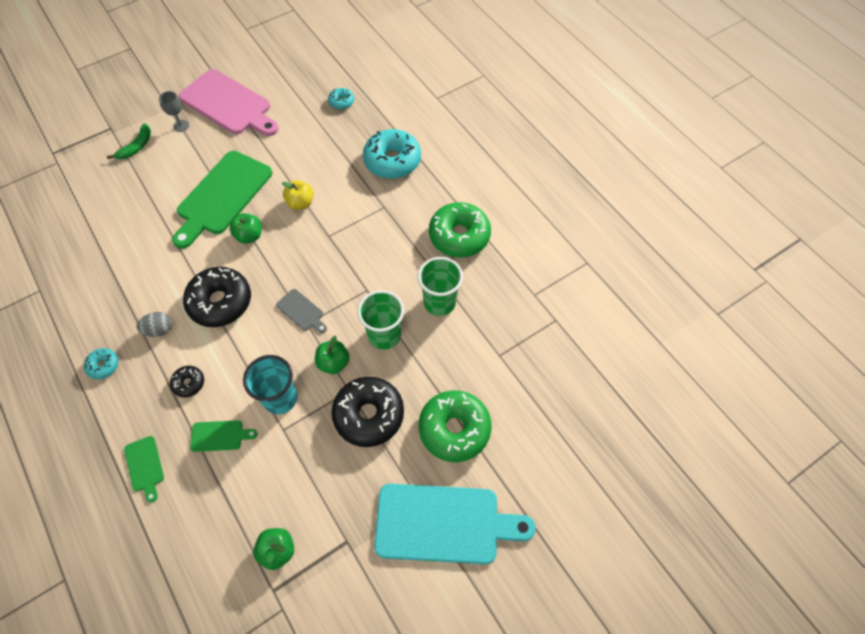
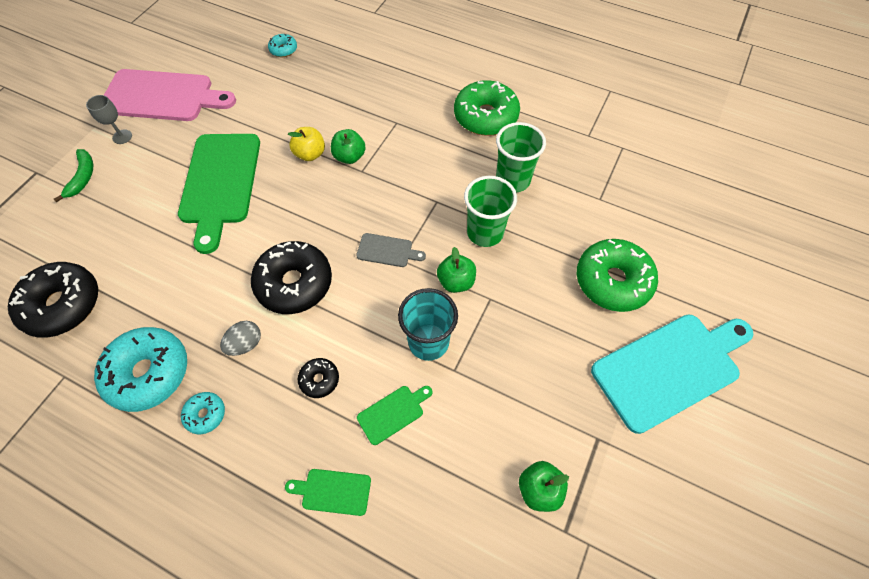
camera: 30 degrees left, 0 degrees up
(145, 466) = (333, 491): green cutting board -> green cutting board turned 150 degrees clockwise
(249, 236) = (278, 207): green apple -> green apple (349, 157)
(369, 415) = (526, 310): black donut -> black donut (63, 305)
(392, 161) = (373, 80): turquoise donut -> turquoise donut (149, 373)

